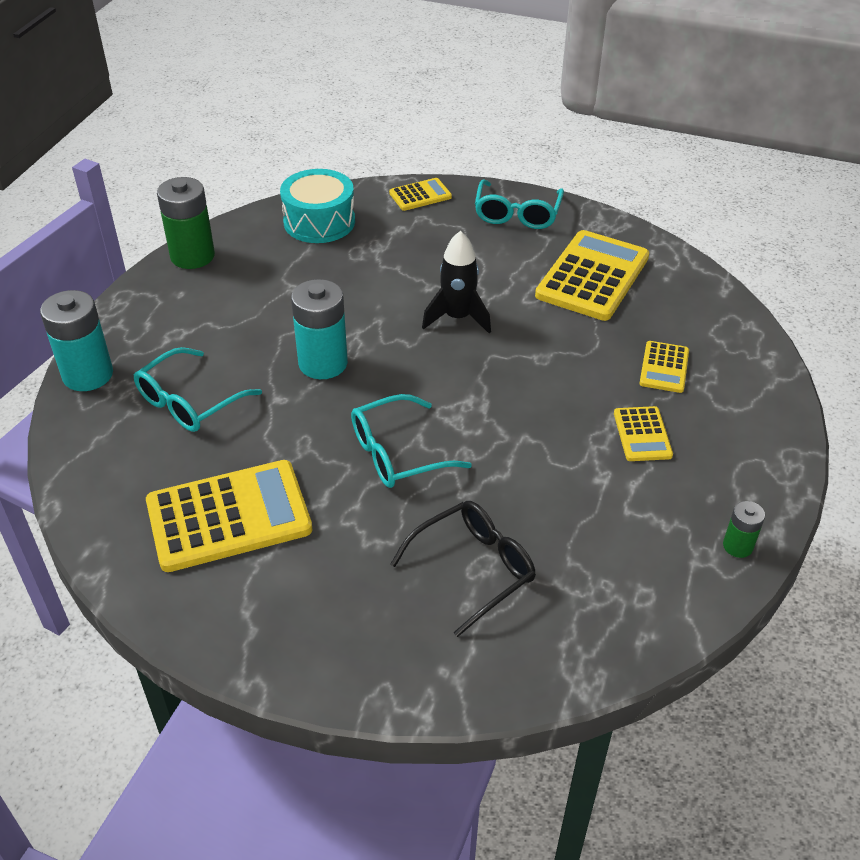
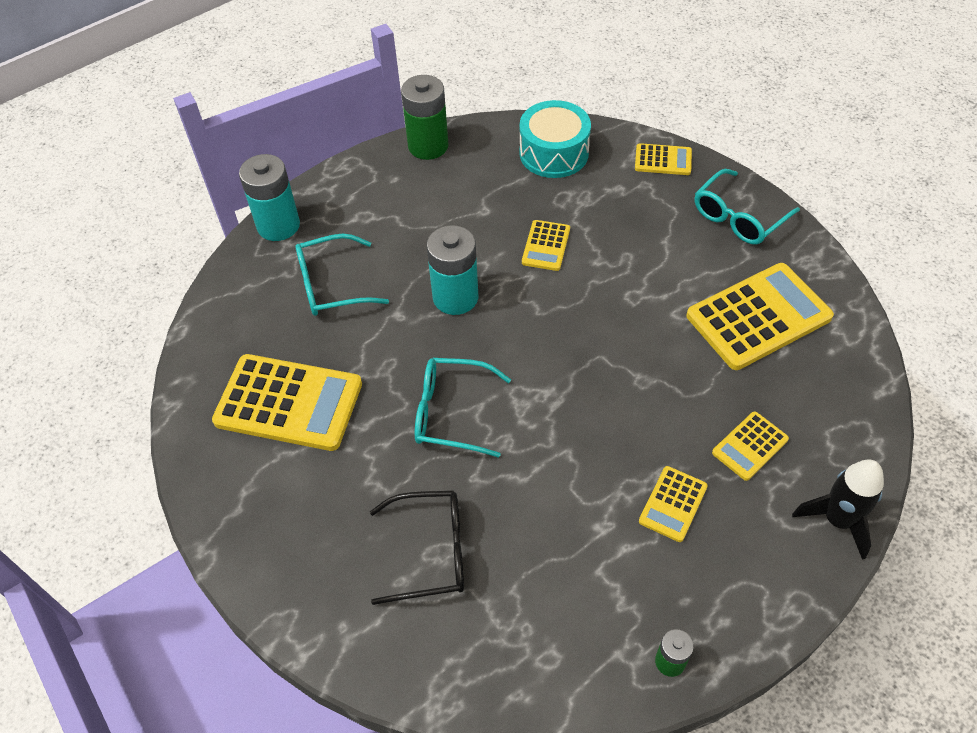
camera: 35 degrees right, 10 degrees up
(372, 293) = (546, 246): none -> yellow calculator
(457, 318) = (599, 304): black rocket -> black rocket (837, 520)

